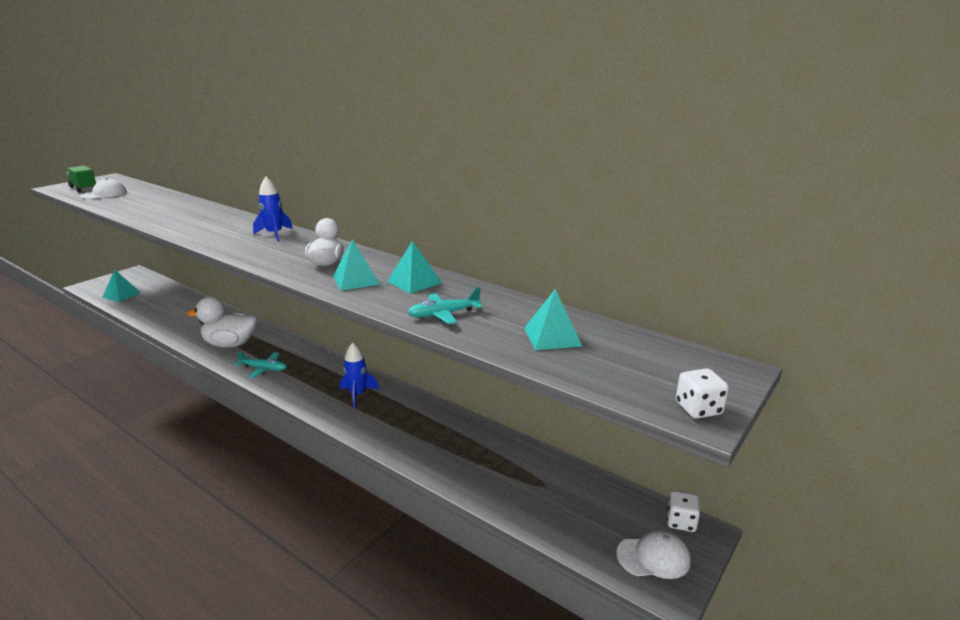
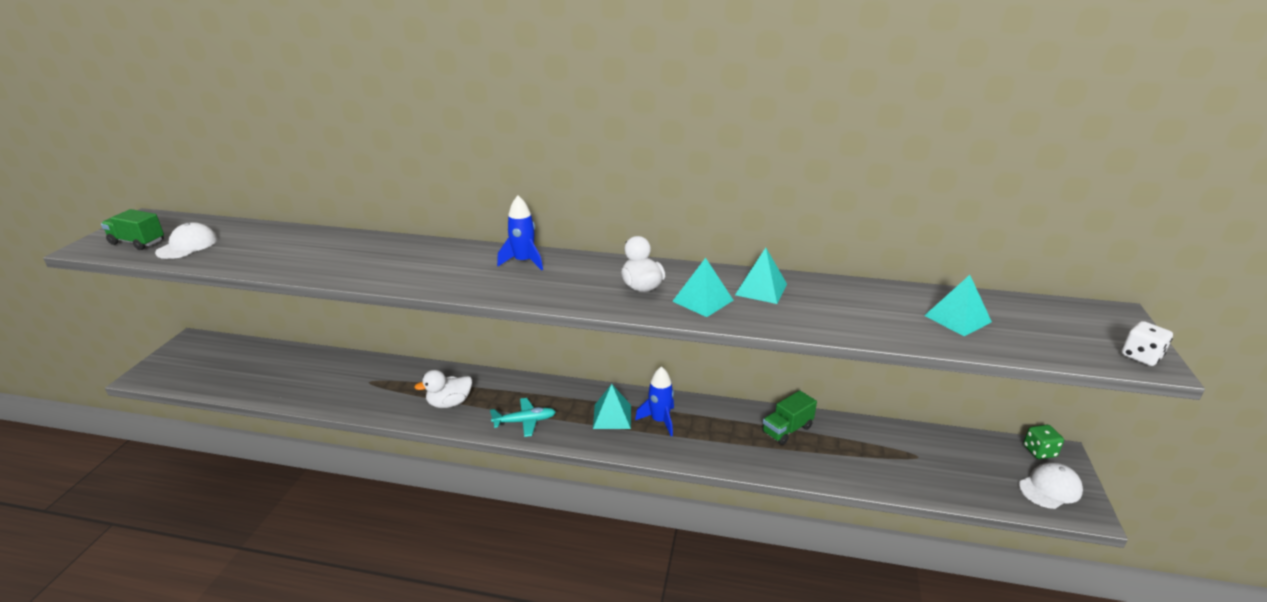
camera: 25 degrees left, 5 degrees up
(121, 295) = (216, 376): turquoise pyramid -> turquoise pyramid (612, 416)
(230, 344) = (449, 403): white duck -> white duck, size x0.66
(443, 314) = (841, 319): turquoise plane -> none
(451, 430) = (787, 430): none -> green truck
(681, 522) = (1039, 451): white dice -> green dice

